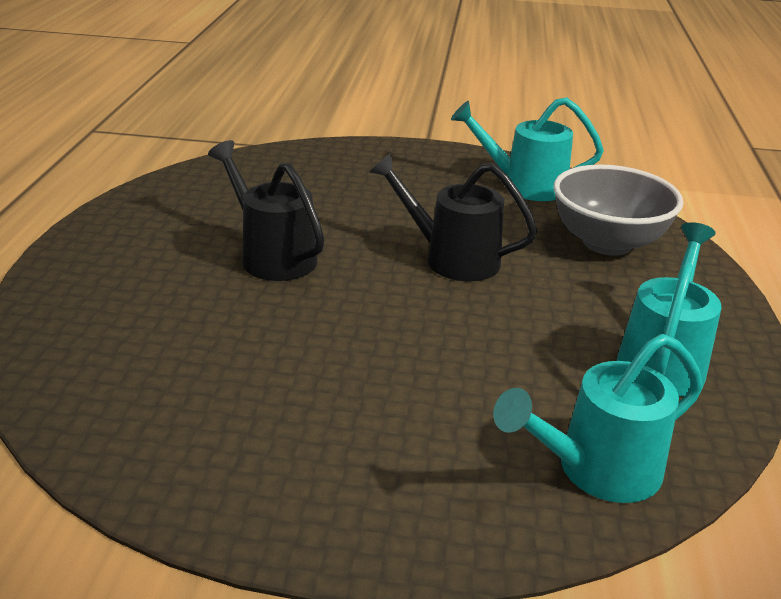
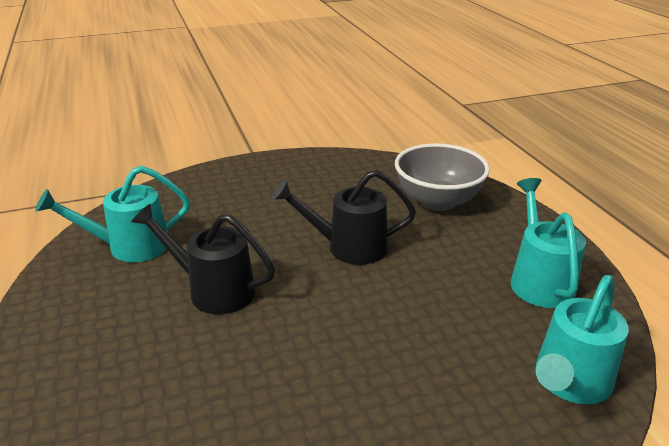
camera: 25 degrees left, 0 degrees up
(524, 186) = (351, 172): turquoise watering can -> turquoise watering can (129, 247)

